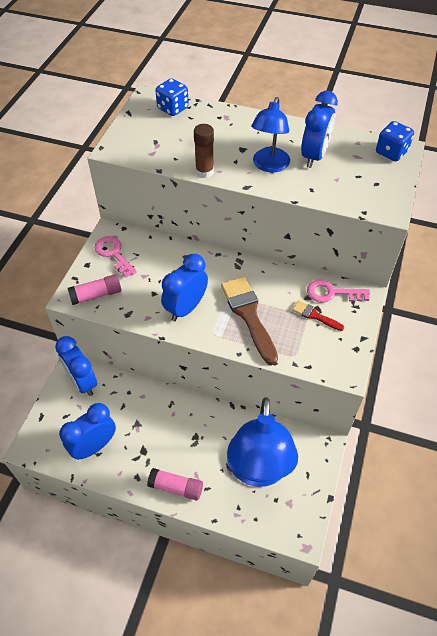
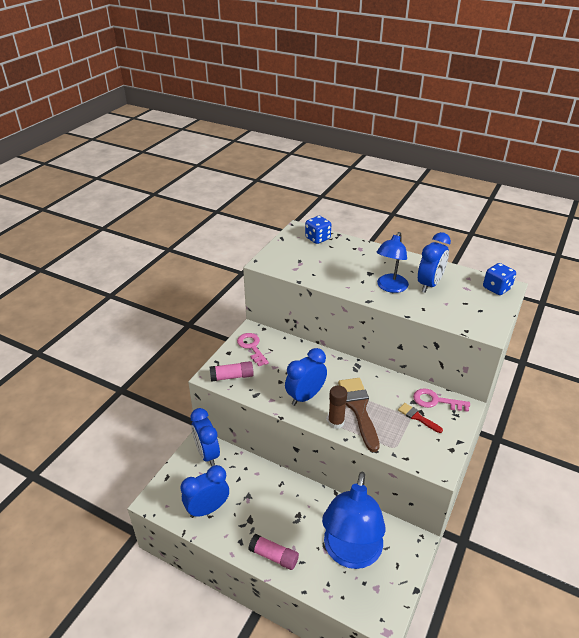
camera: 10 degrees right, 15 degrees down
(204, 172) = (335, 286): brown glue stick -> brown glue stick (336, 422)

